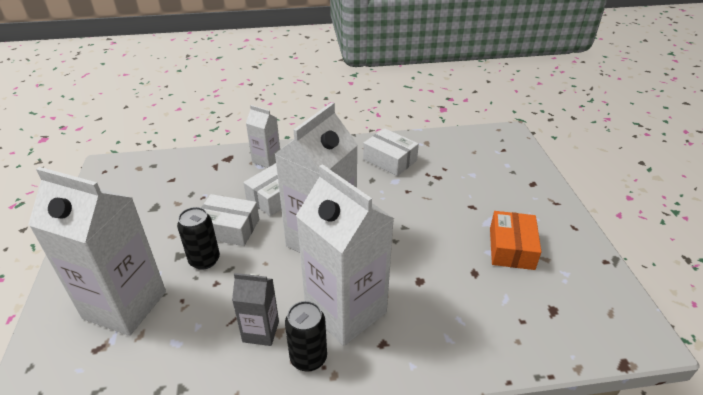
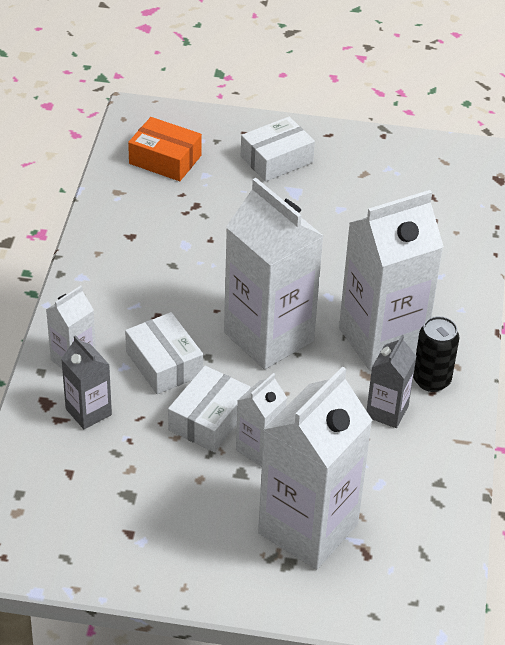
camera: 75 degrees left, 5 degrees up
(204, 260) = (259, 449): black can -> white carton
(224, 175) = (88, 412): none -> grey carton
(390, 160) = (138, 237): white box -> white box (276, 159)
(511, 248) = (341, 191): orange box -> orange box (165, 159)

